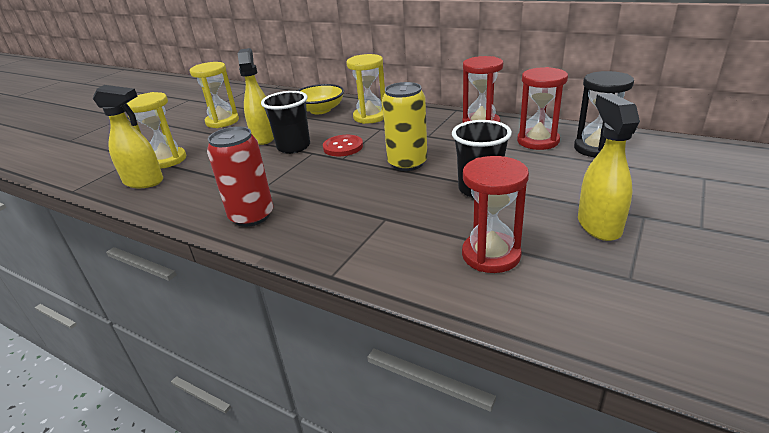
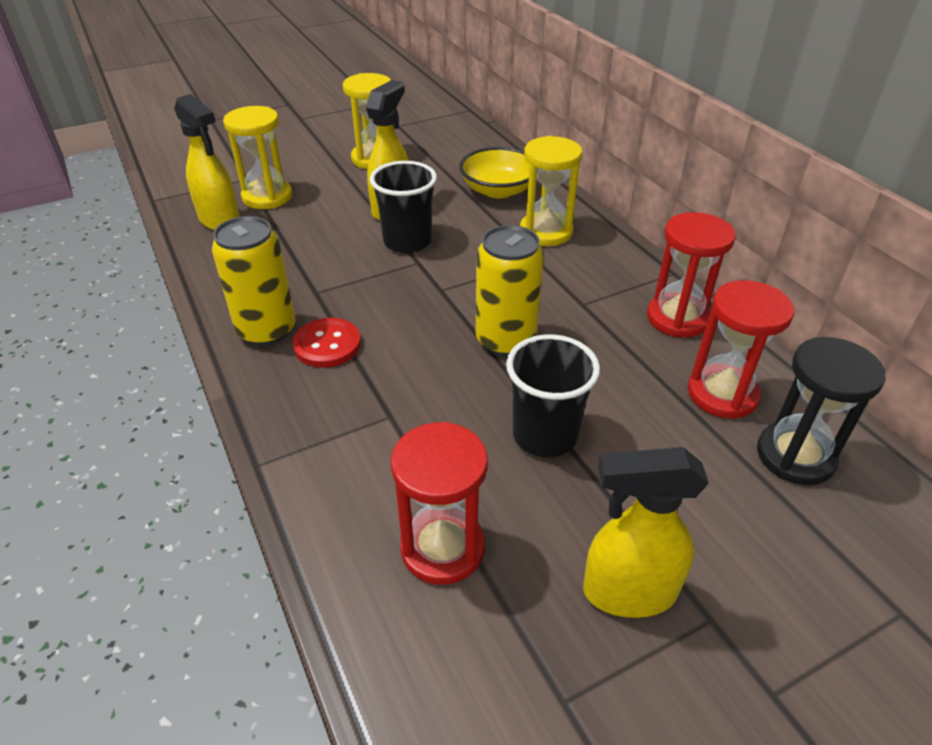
camera: 30 degrees right, 10 degrees up
(252, 216) = (266, 330): red can -> yellow can
(343, 147) = (460, 271): red button -> red button (327, 345)
(598, 225) = (627, 592): yellow spray bottle -> yellow spray bottle turned 120 degrees counterclockwise

